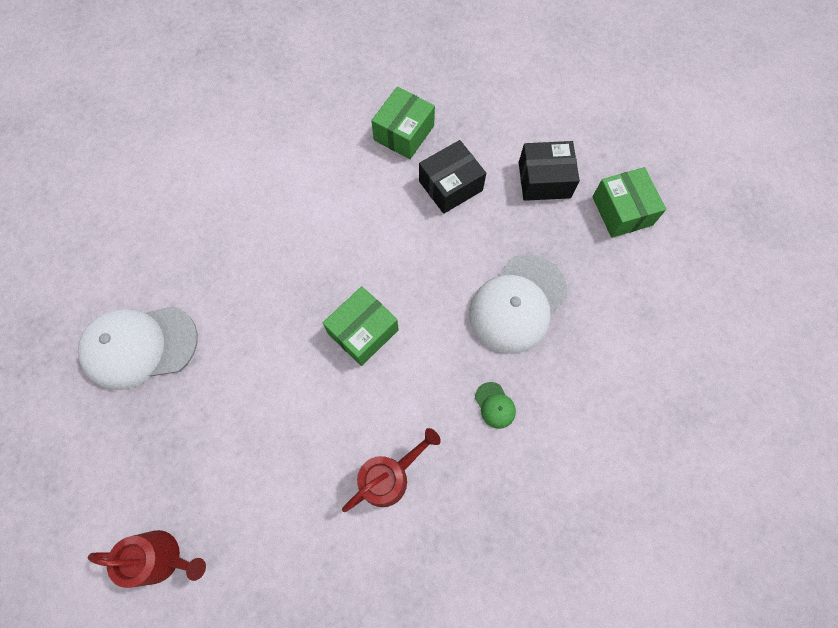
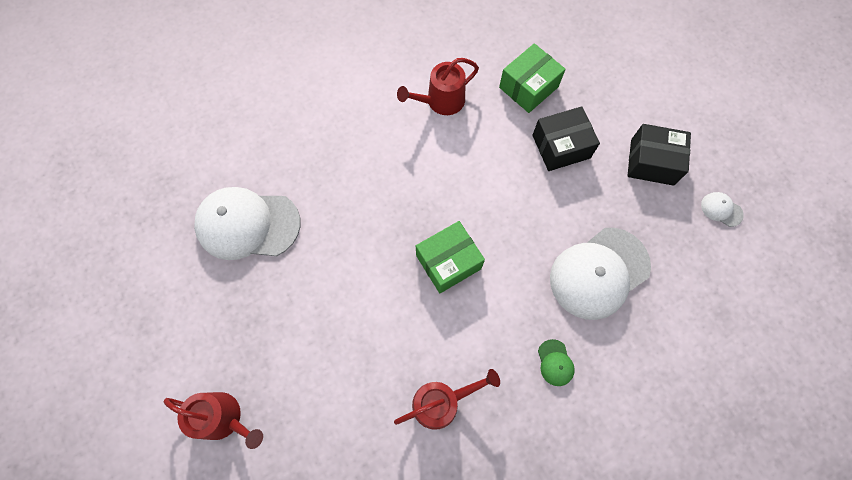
camera: 15 degrees right, 0 degrees up
(317, 168) = (441, 101): none -> red watering can
(622, 211) = (721, 209): green box -> white cap

